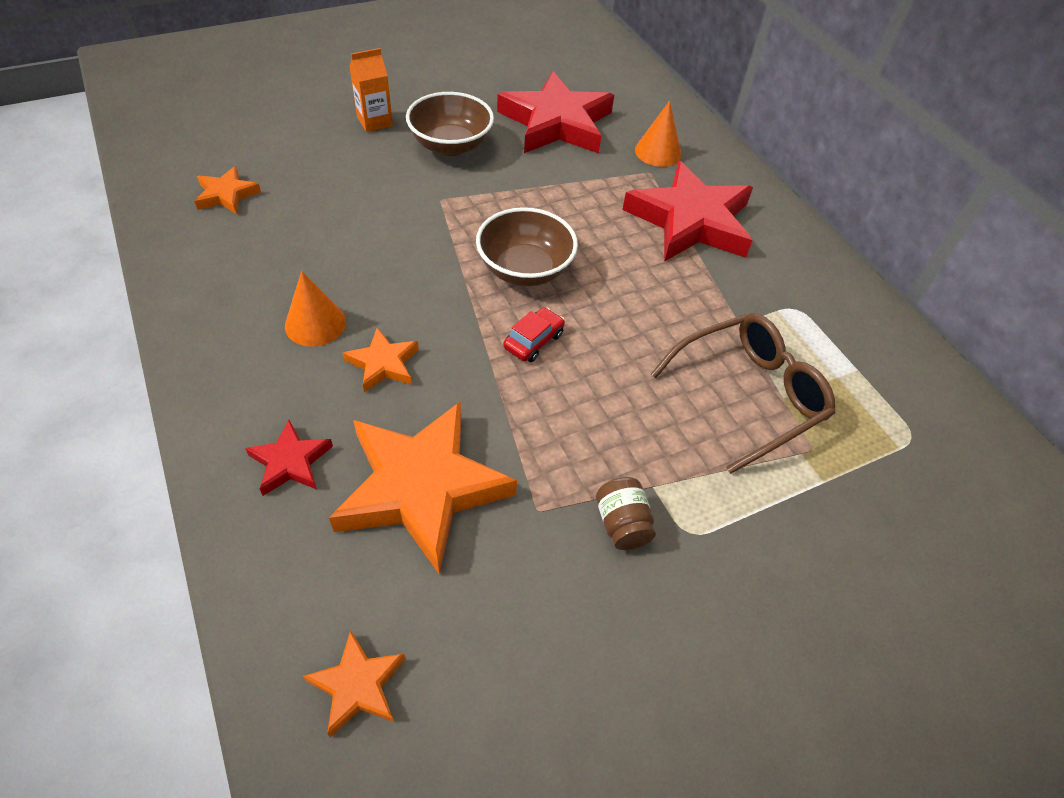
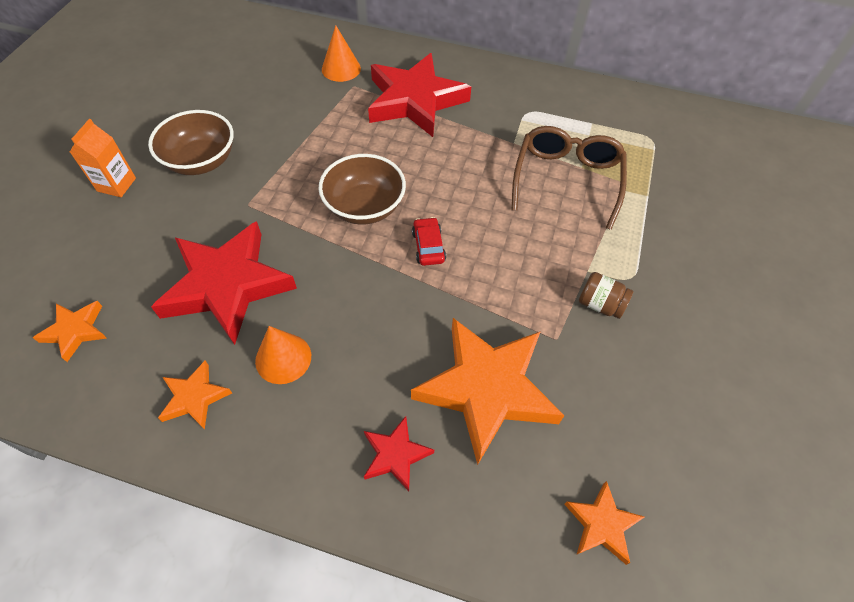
camera: 45 degrees left, 5 degrees up
(383, 364) = (364, 341): orange star -> orange star (195, 397)
(556, 123) = (252, 93): red star -> red star (227, 285)

